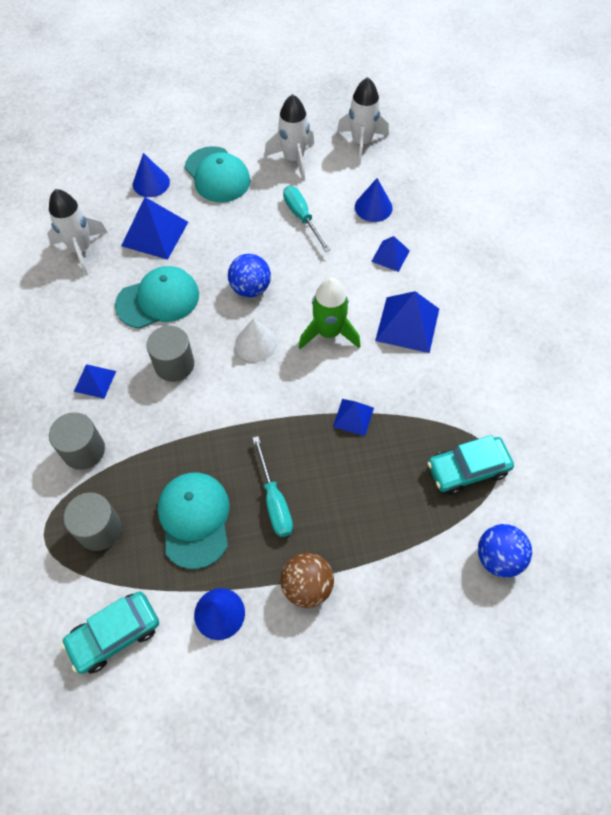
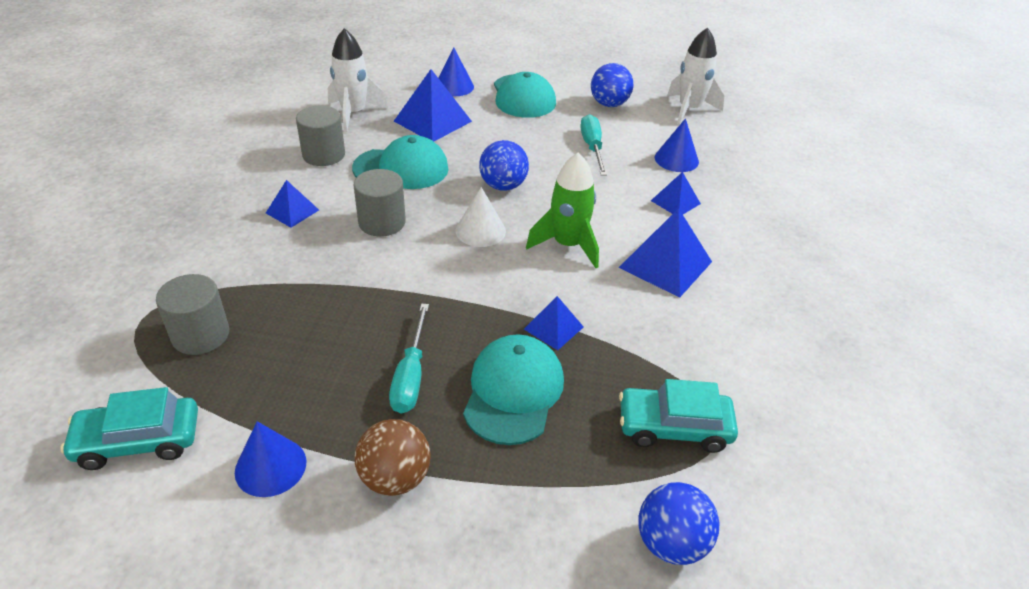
camera: 20 degrees right, 20 degrees down
(84, 450) = (238, 262): grey cylinder -> grey cylinder (323, 155)
(194, 519) = (308, 362): turquoise cap -> turquoise cap (513, 392)
(293, 159) = (609, 104): white rocket -> blue ball

